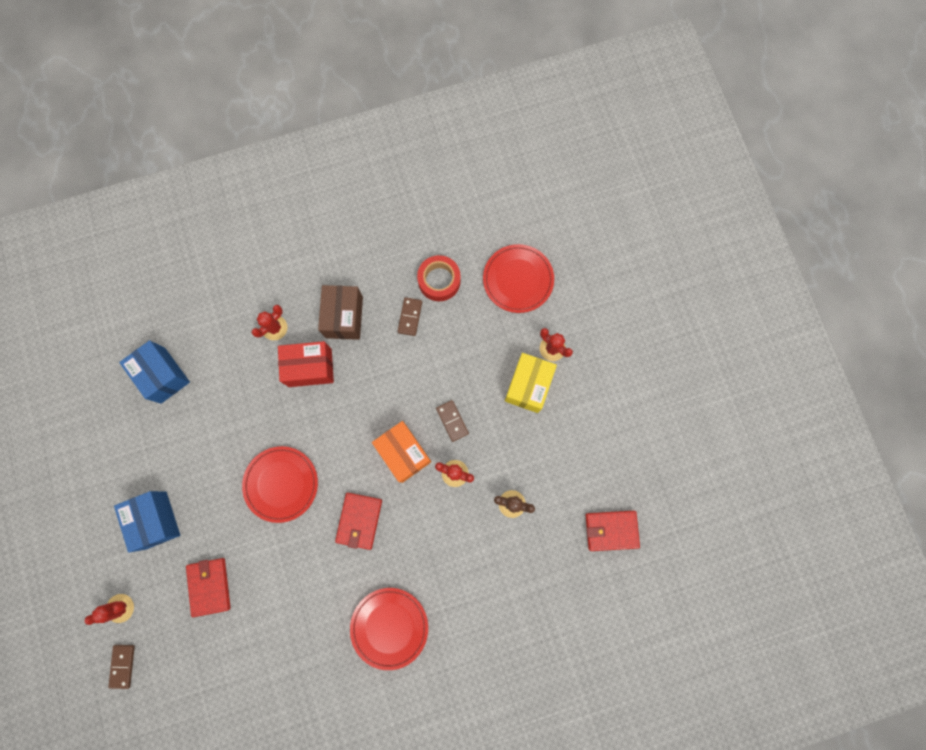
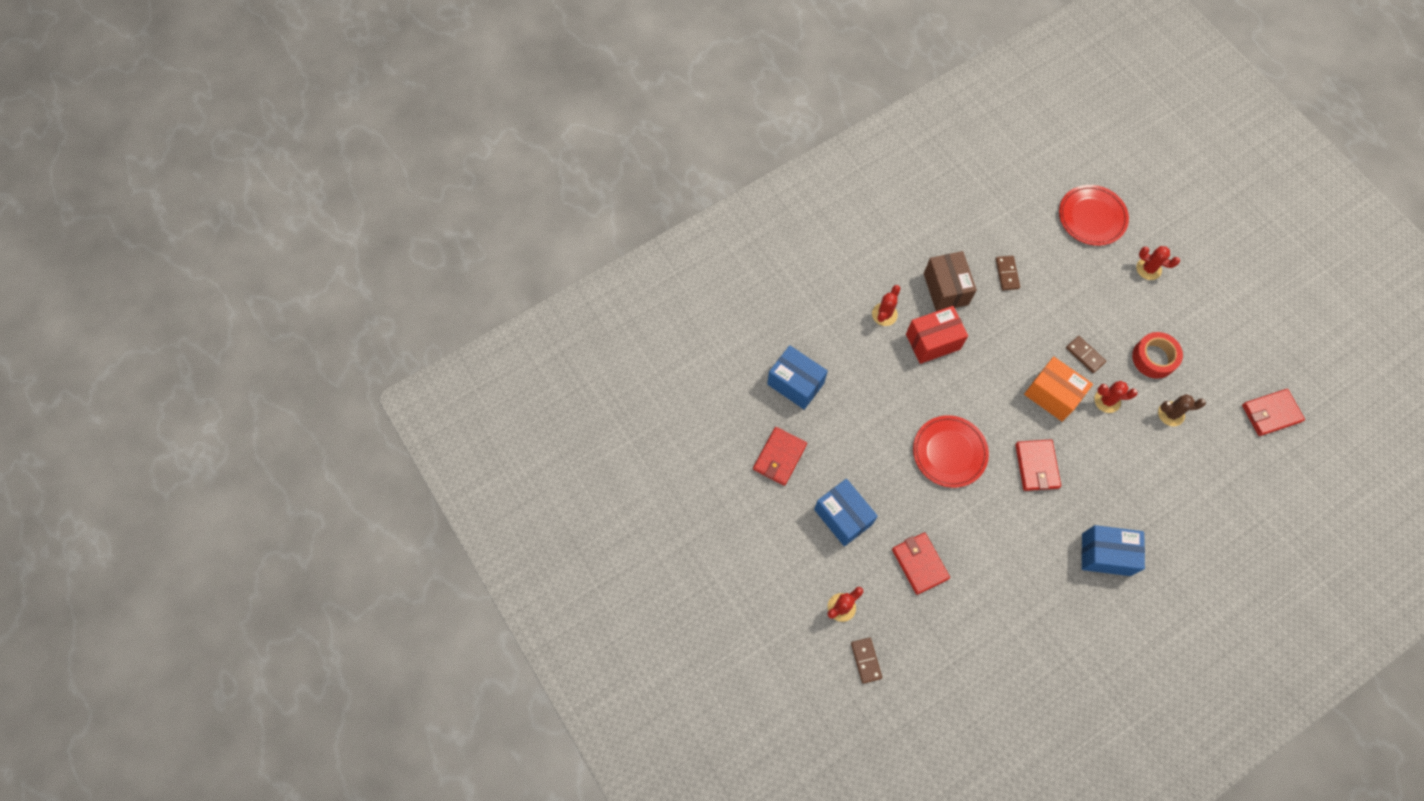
camera: 15 degrees left, 10 degrees down
(120, 445) = (779, 457): none -> red wallet
(389, 627) = (1105, 554): red plate -> blue box
(439, 281) = (1020, 235): red tape -> red tape (1154, 358)
(528, 386) = (1141, 307): yellow box -> none

